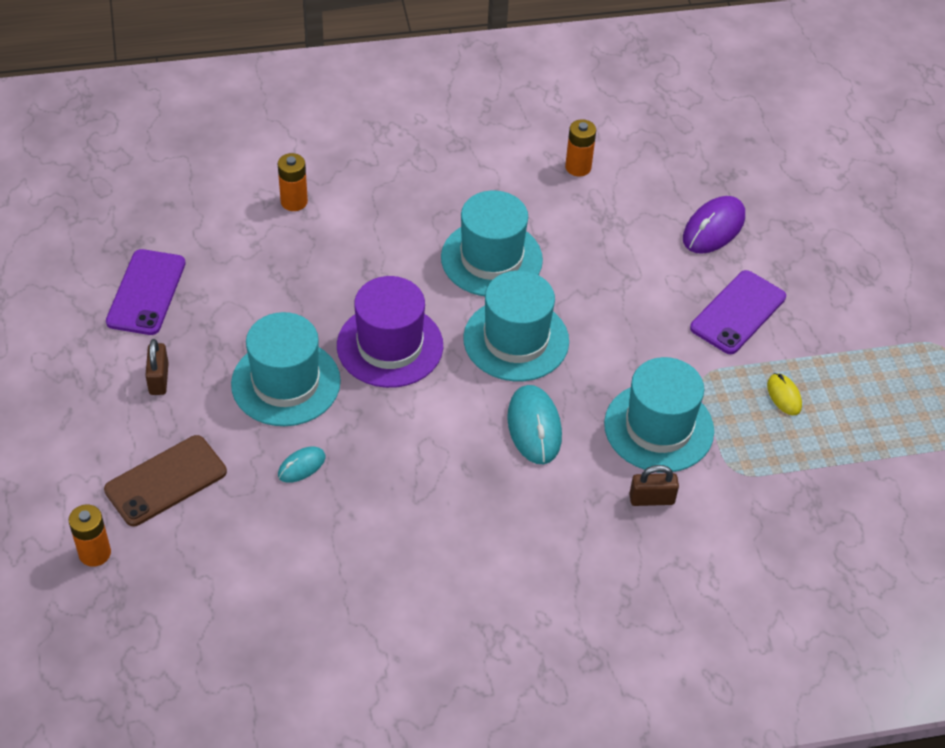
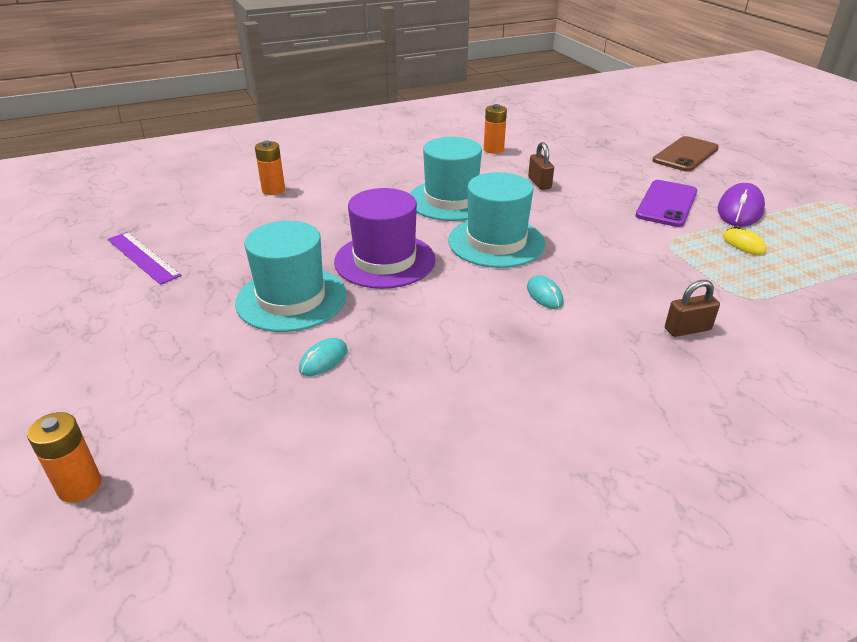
camera: 10 degrees left, 15 degrees down
(146, 292) = (143, 257): purple phone -> purple ruler
(159, 379) = (158, 314): brown padlock -> brown padlock (539, 183)
(166, 481) = (170, 397): brown phone -> brown phone (685, 154)
(534, 427) = (544, 295): turquoise mouse -> turquoise mouse, size x0.56
(659, 427) = (656, 279): turquoise hat -> none
(713, 228) = (613, 165): purple mouse -> purple mouse (740, 210)

